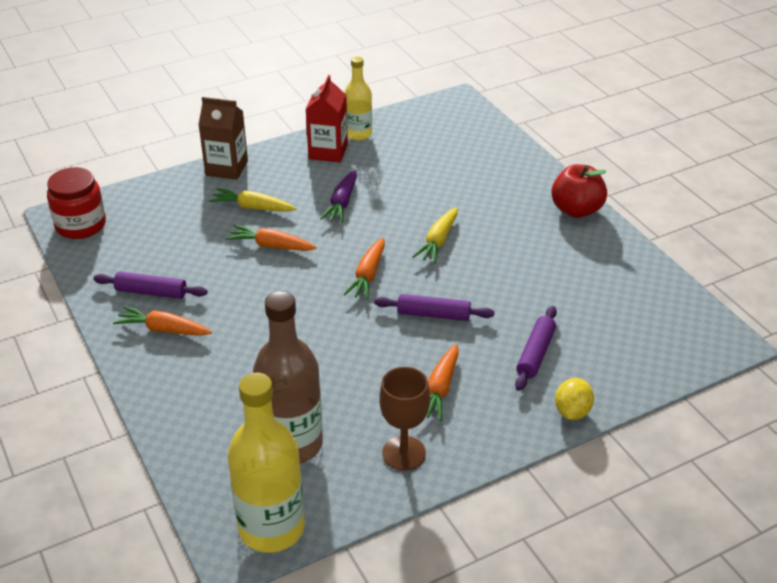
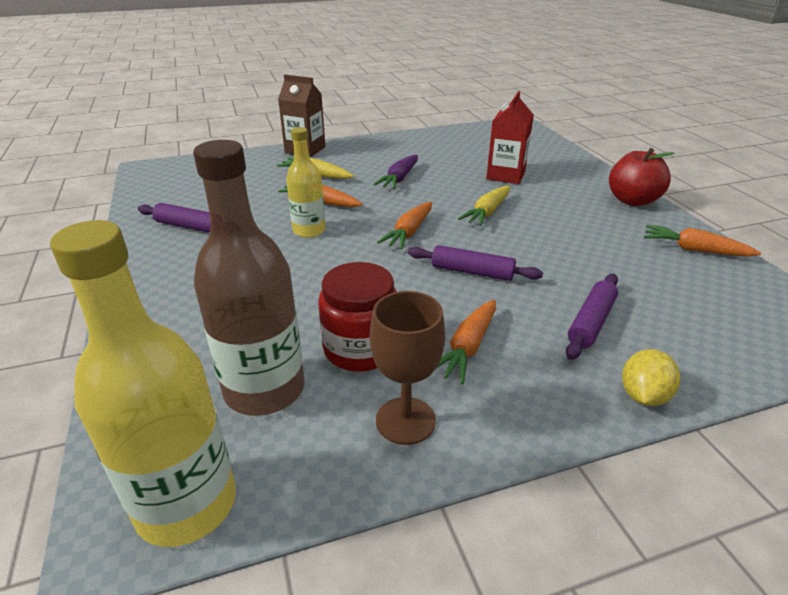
camera: 10 degrees right, 5 degrees down
(81, 225) = (159, 175): red jar -> red jar (360, 348)
(163, 329) = (182, 257): orange carrot -> orange carrot (693, 250)
(328, 152) = (397, 146): red carton -> red carton (505, 175)
(358, 134) = (427, 138): yellow bottle -> yellow bottle (309, 230)

